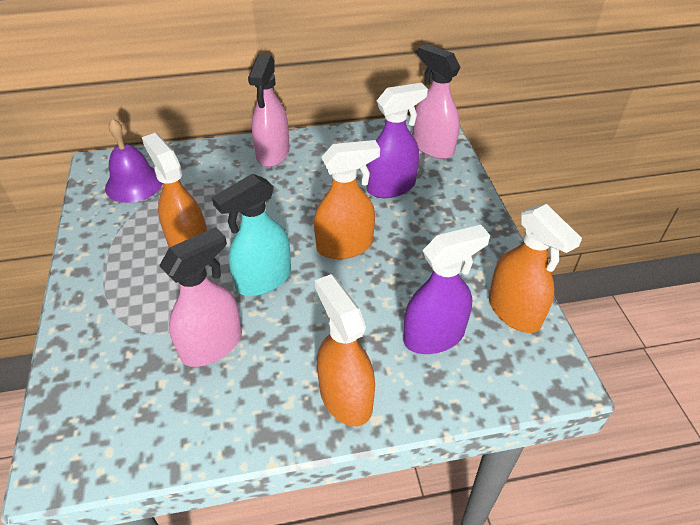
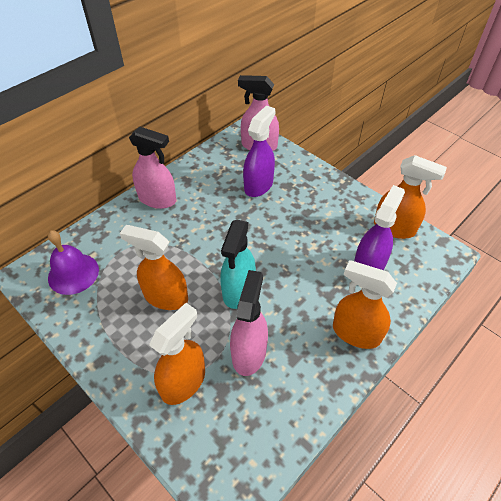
camera: 35 degrees left, 5 degrees up
(273, 154) = (158, 199): pink spray bottle -> pink spray bottle turned 45 degrees counterclockwise
(345, 246) = (267, 239): orange spray bottle -> orange spray bottle (183, 382)

